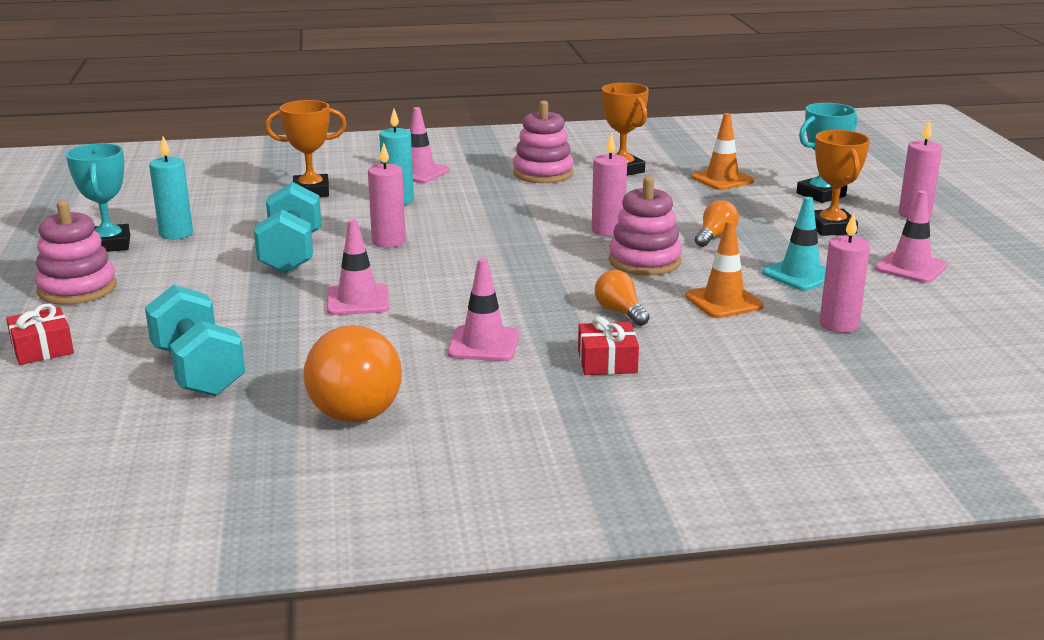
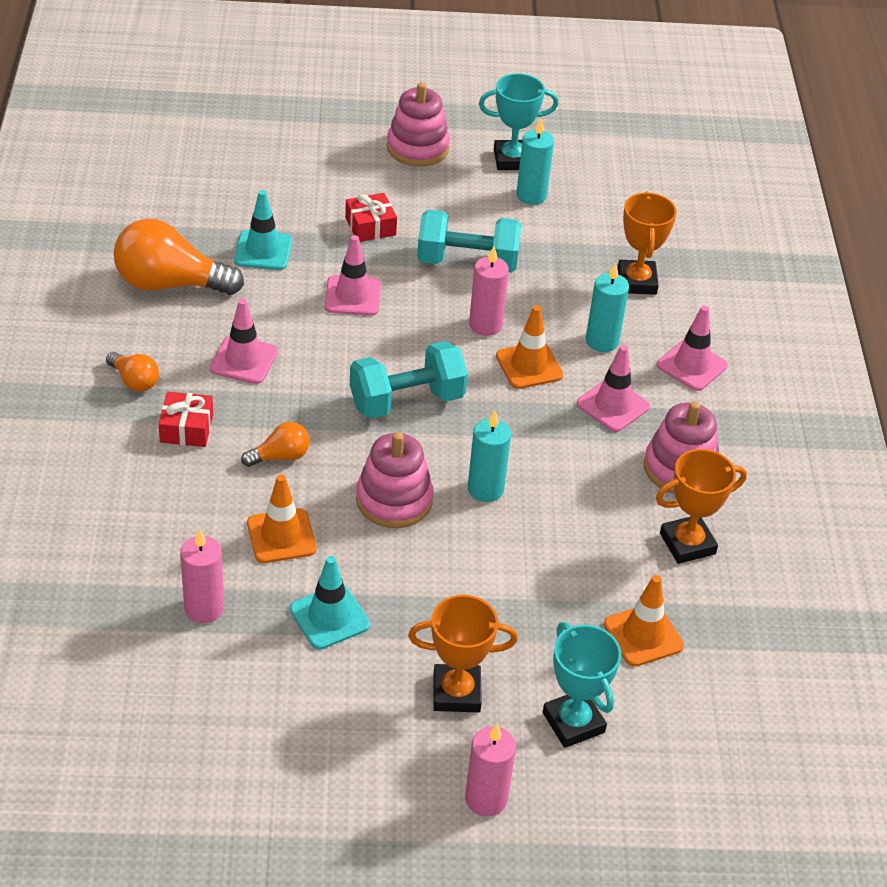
camera: 95 degrees right, 20 degrees up
(42, 348) = (312, 138): red gift -> red gift (370, 226)
(198, 371) = (249, 210): turquoise dumbbell -> turquoise dumbbell (407, 401)
(283, 354) = (263, 251): none -> turquoise traffic cone
(441, 223) = (529, 366): none -> orange traffic cone
(608, 230) = (485, 489): pink candle -> turquoise candle
(715, 237) = (450, 575): orange light bulb -> orange light bulb (134, 381)
(910, 267) = (323, 725): pink traffic cone -> pink traffic cone (613, 405)

